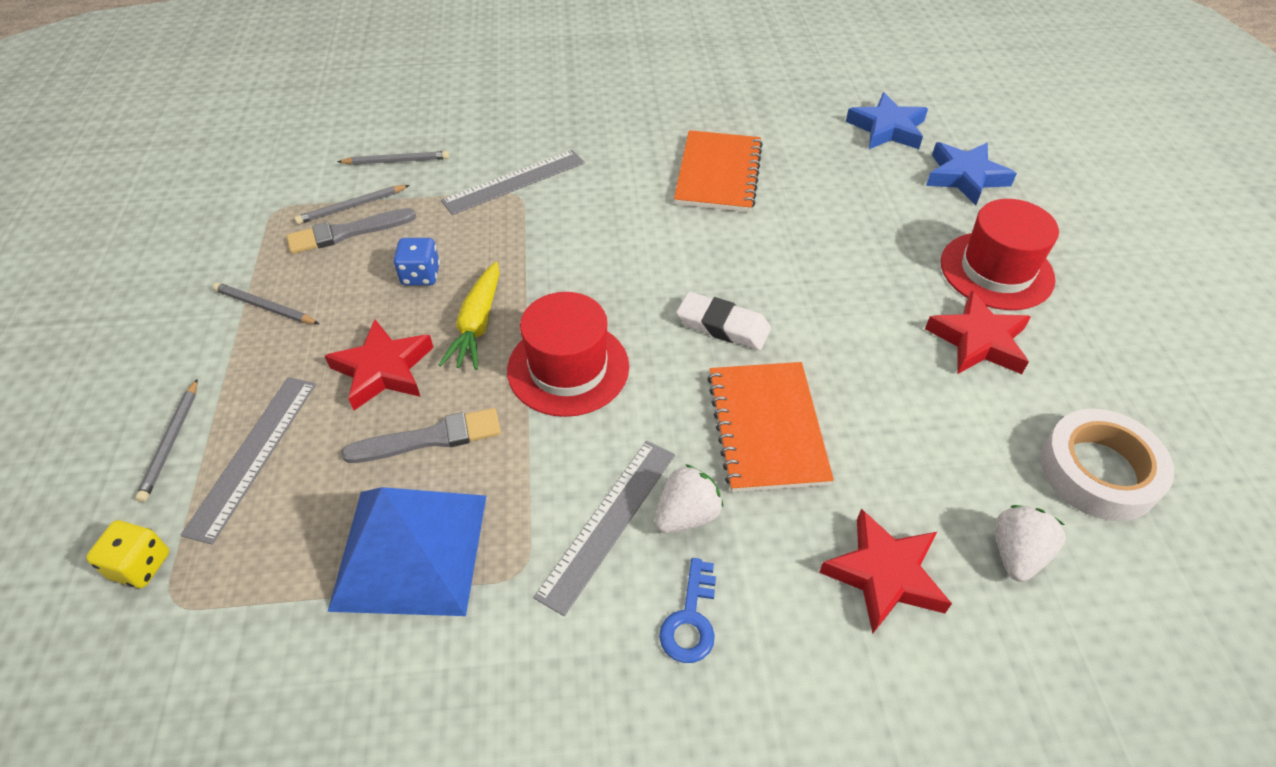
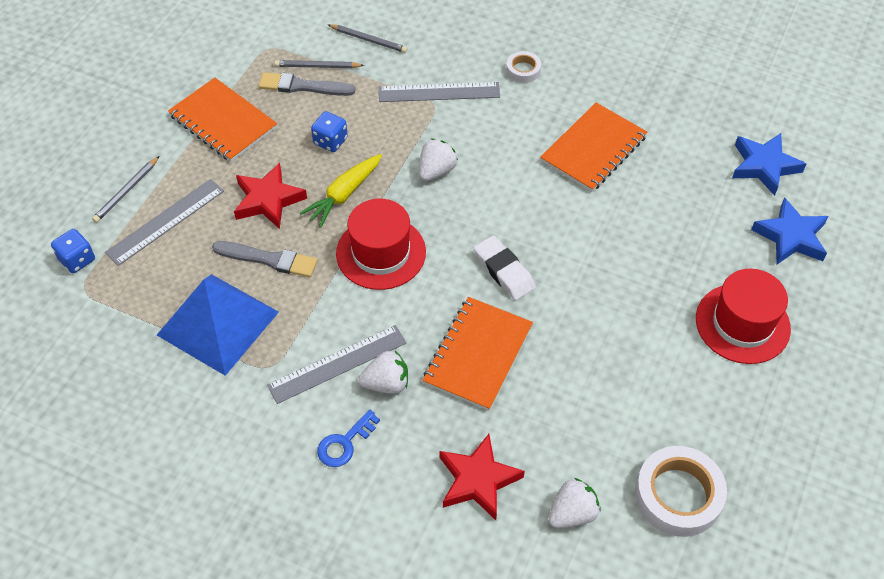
camera: 30 degrees right, 5 degrees up
(140, 565) = (77, 260): yellow dice -> blue dice
(265, 307) = (223, 122): grey pencil -> orange notebook
(569, 257) = (436, 171): none -> white strawberry
(589, 131) = (523, 70): none -> white tape
(978, 341) = (677, 368): red star -> none

